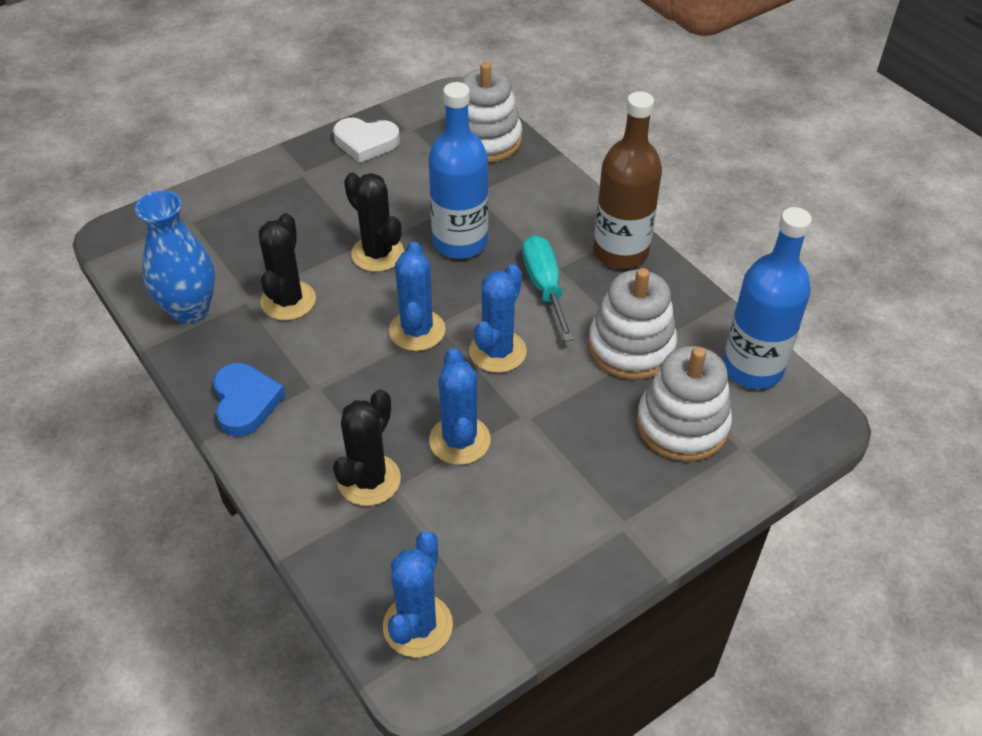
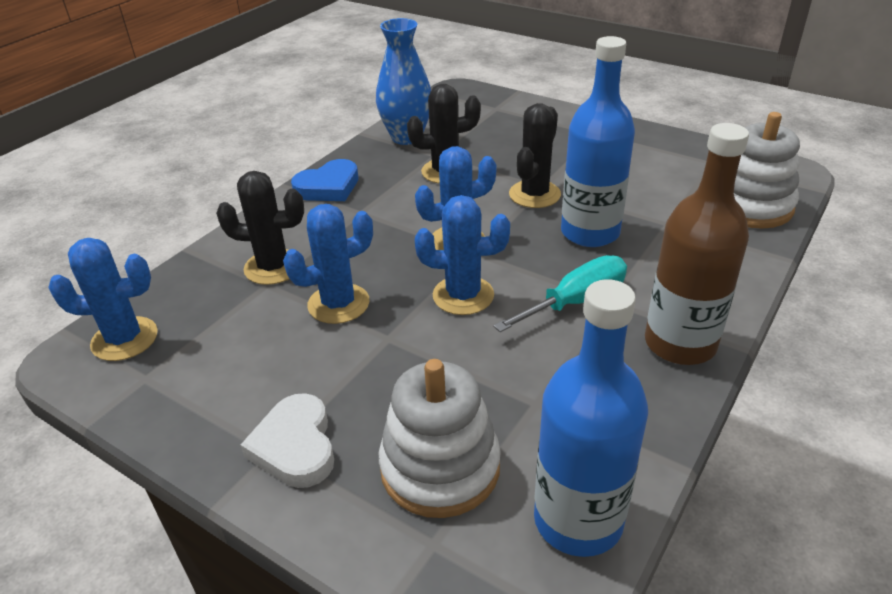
camera: 70 degrees right, 10 degrees down
(366, 143) = (667, 148): white heart -> white heart (295, 446)
(631, 347) = (535, 391): white stacking toy -> none

